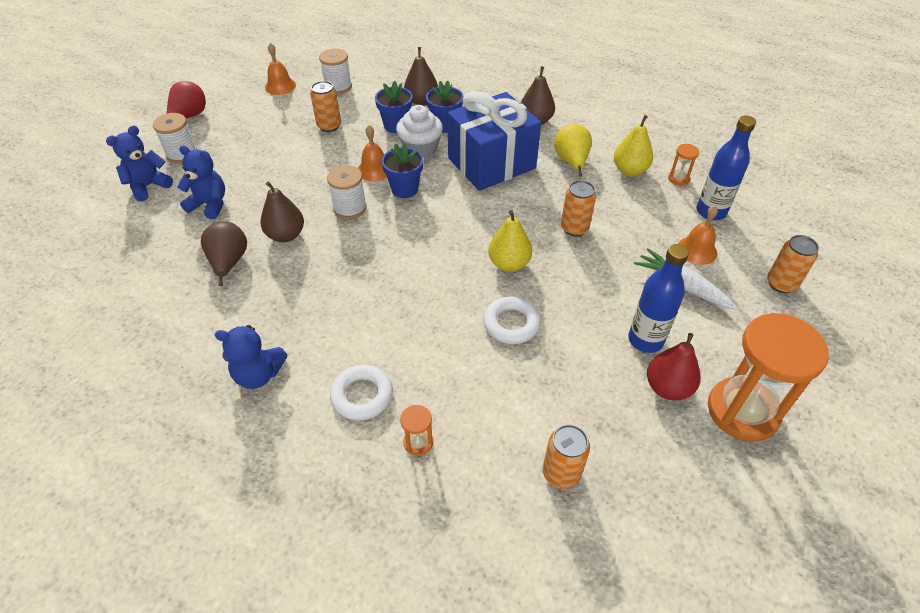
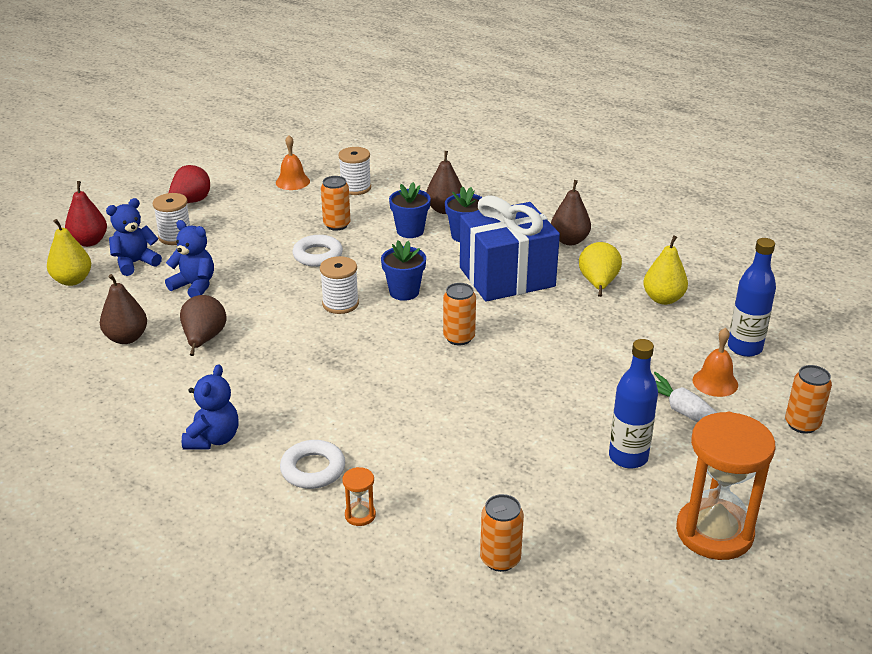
camera: 10 degrees right, 15 degrees down
(258, 374) = (213, 439): blue teddy bear -> blue teddy bear turned 90 degrees counterclockwise
(286, 235) = (267, 321): brown pear -> brown pear (126, 338)
(374, 169) = (376, 271): orange bell -> none
(420, 148) = (431, 255): white cupcake -> none
(509, 264) = (499, 372): yellow pear -> yellow pear (72, 280)
(511, 324) = (485, 426): white ring -> white ring (318, 255)
(574, 228) = (581, 347): orange can -> orange can (459, 338)
(667, 387) = (638, 502): red pear -> red pear (89, 242)
(678, 178) = (717, 312): orange hourglass -> none

